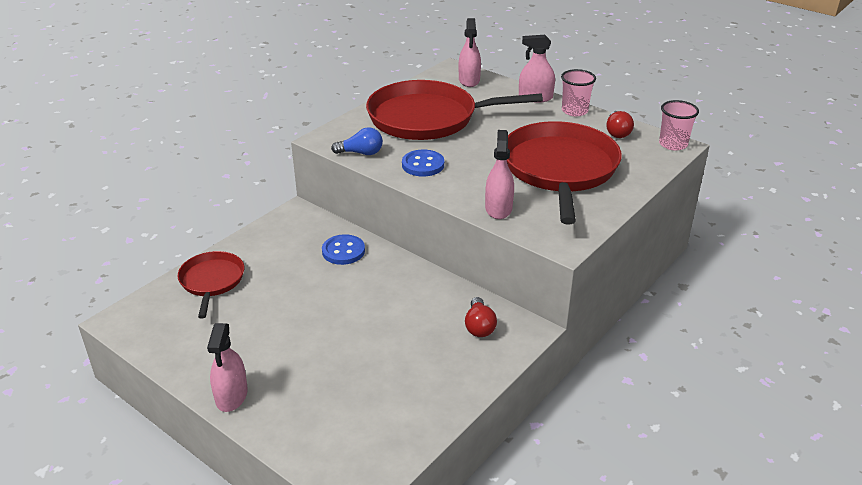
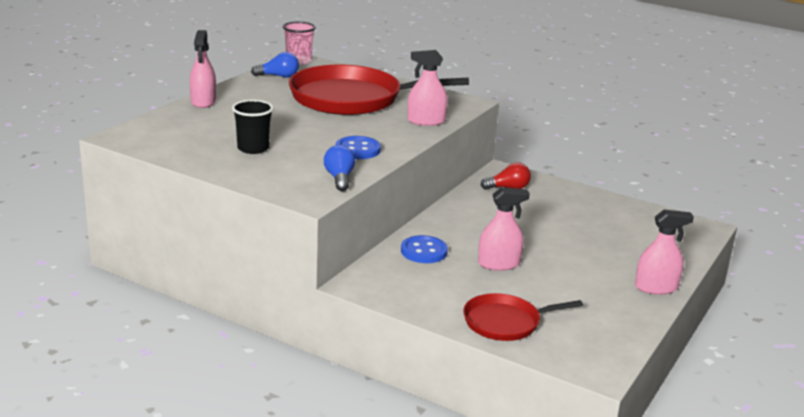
camera: 100 degrees left, 10 degrees down
(428, 118) = (253, 148): red pan -> black cup
(469, 80) = (154, 129): pink spray bottle -> pink spray bottle (498, 264)
(574, 111) = (235, 88): pink cup -> none
(617, 132) = (278, 76): red light bulb -> blue light bulb

